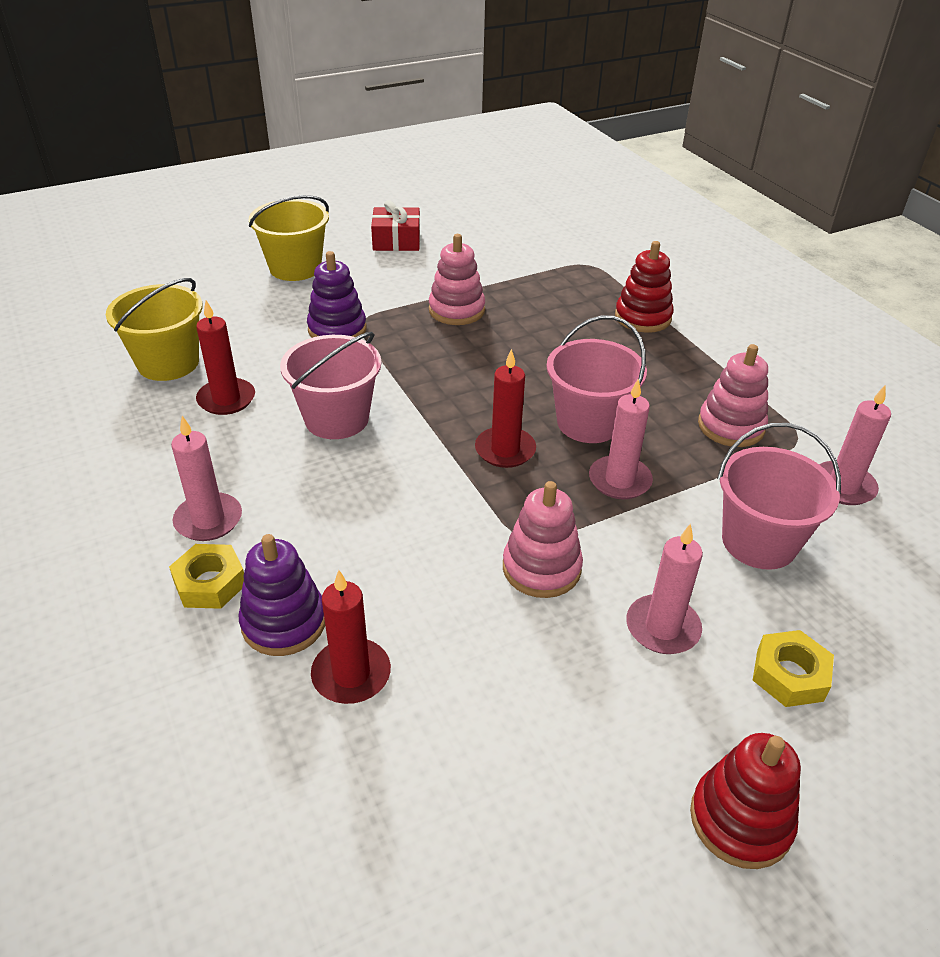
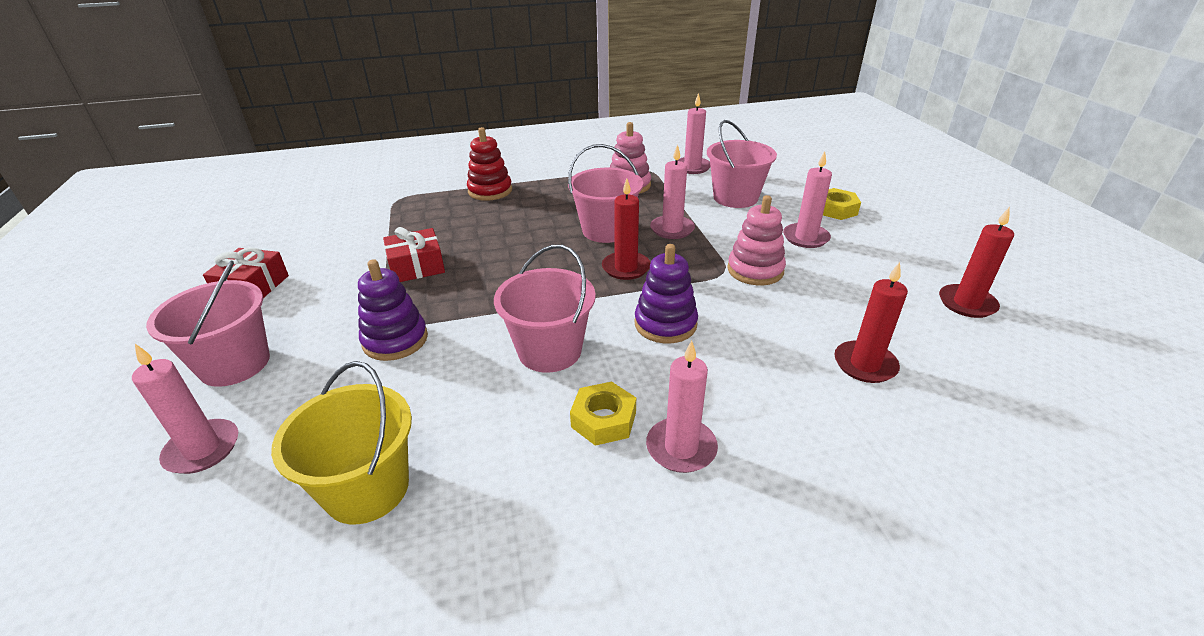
camera: 75 degrees left, 5 degrees down
(206, 287) = (202, 449): none -> pink candle
(210, 583) = (770, 447): yellow nut -> yellow nut (603, 420)
(226, 399) = (477, 431): red candle -> red candle (966, 303)
(284, 622) = (816, 398): purple stacking toy -> purple stacking toy (665, 324)
(295, 268) = (235, 364): yellow bucket -> pink bucket
(456, 310) = (416, 266): pink stacking toy -> red gift
(740, 820) = (933, 240): red stacking toy -> none

